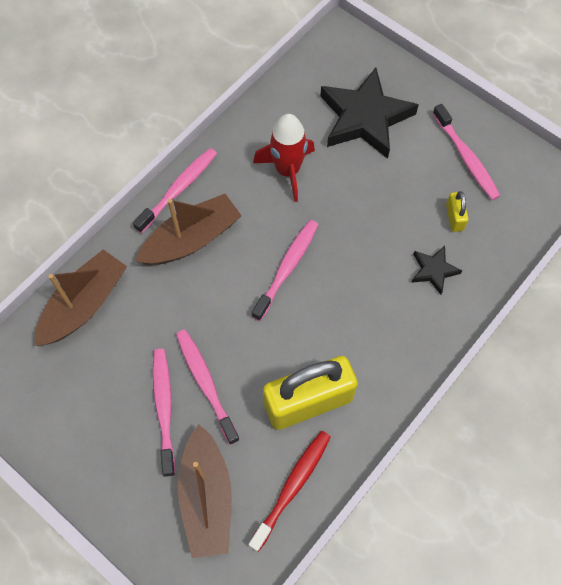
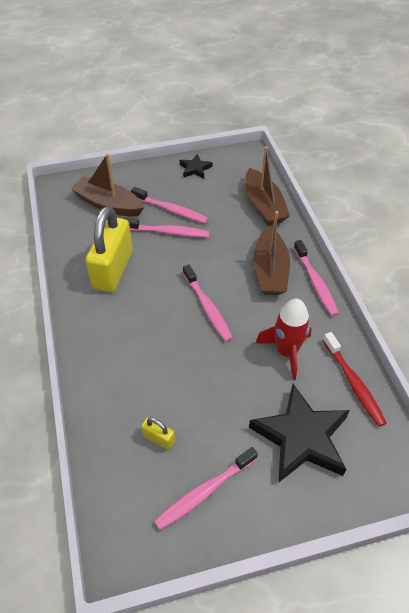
camera: 125 degrees right, 15 degrees down
(292, 487) = (76, 238): red toothbrush -> red toothbrush (353, 383)
(433, 270) = (130, 392): black star -> black star (195, 169)
(466, 157) = (205, 491): pink toothbrush -> pink toothbrush turned 45 degrees counterclockwise

